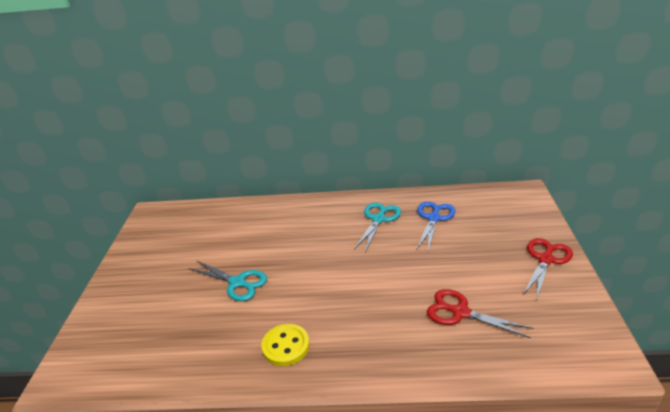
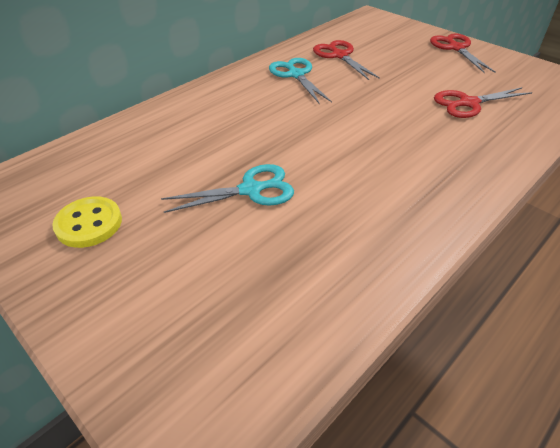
camera: 50 degrees left, 10 degrees up
(286, 346) = (397, 205): yellow button -> yellow button (89, 224)
(433, 218) = (339, 56): blue scissors -> red scissors

